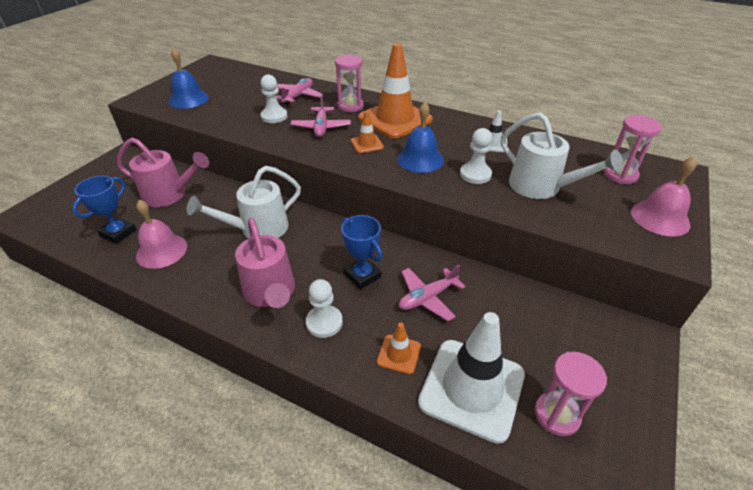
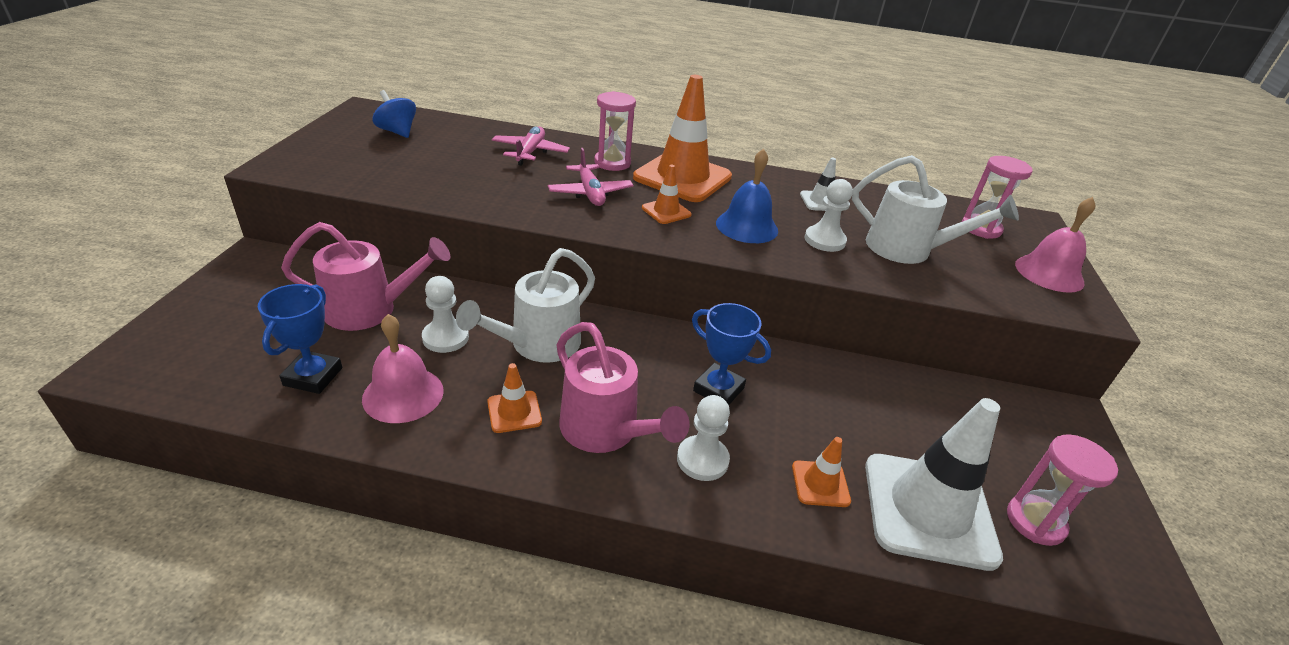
camera: 20 degrees left, 5 degrees down
(188, 99) = (362, 162): blue bell -> none
(220, 271) = (514, 412): none -> orange traffic cone
(222, 79) = (397, 132): none -> blue spinning top
(274, 116) = (512, 181): white pawn -> white pawn (445, 338)
(427, 297) = (815, 406): pink plane -> none

